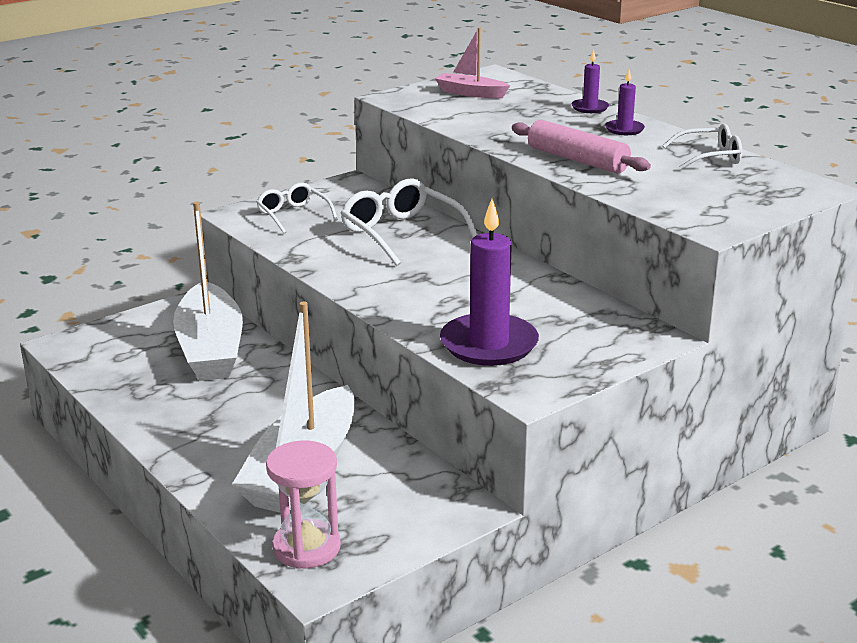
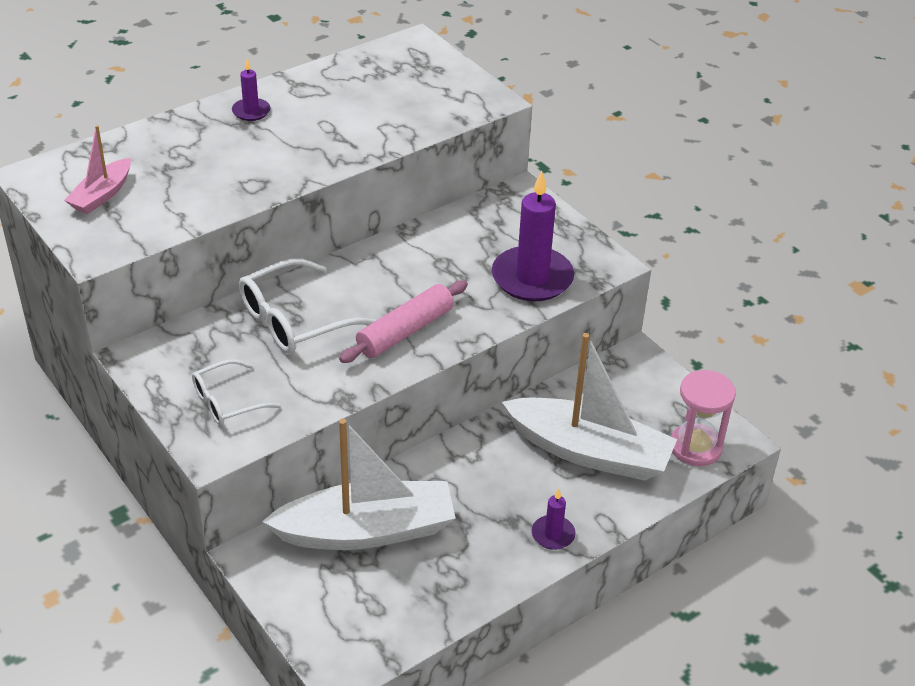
camera: 90 degrees left, 15 degrees up
(577, 160) = (329, 146): pink rolling pin -> pink rolling pin (405, 331)
(590, 108) = (180, 123): purple candle -> purple candle (553, 534)
(710, 157) = (335, 78): white glasses -> none

